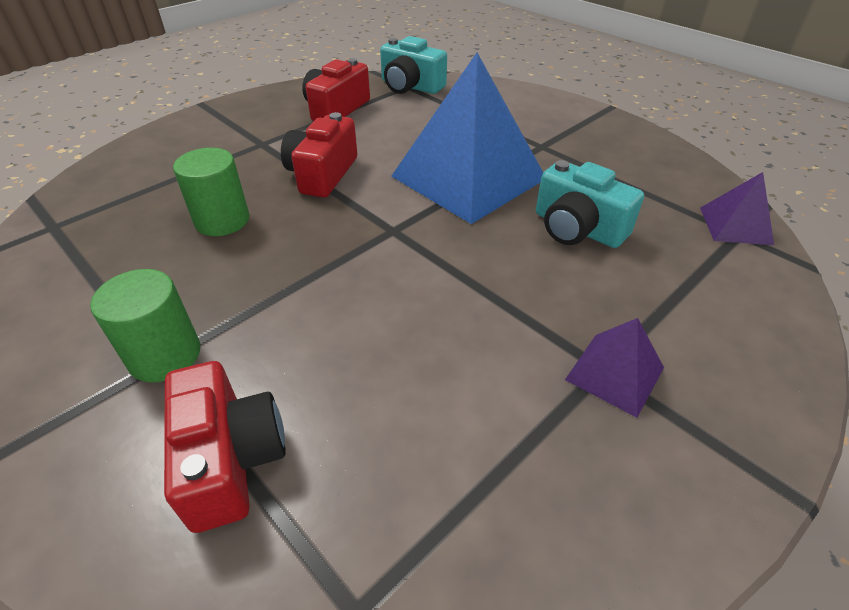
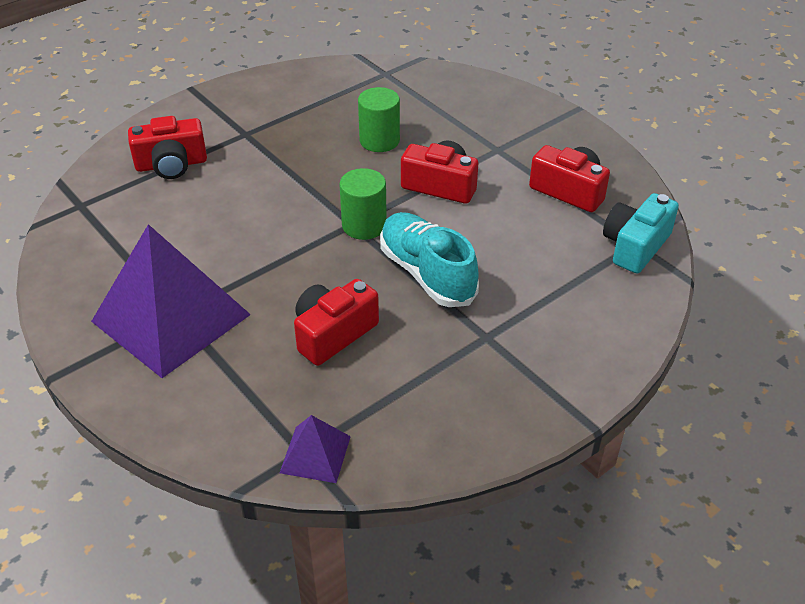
camera: 95 degrees right, 0 degrees up
(165, 355) = (249, 135): green cylinder -> green cylinder (364, 225)
(468, 177) = (427, 273): blue pyramid -> turquoise shoe
(577, 228) = (333, 333): turquoise camera -> red camera
(614, 373) = (171, 318): purple pyramid -> purple pyramid, size x2.21

